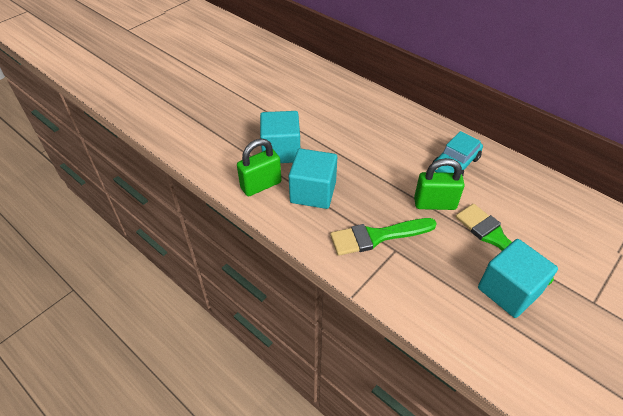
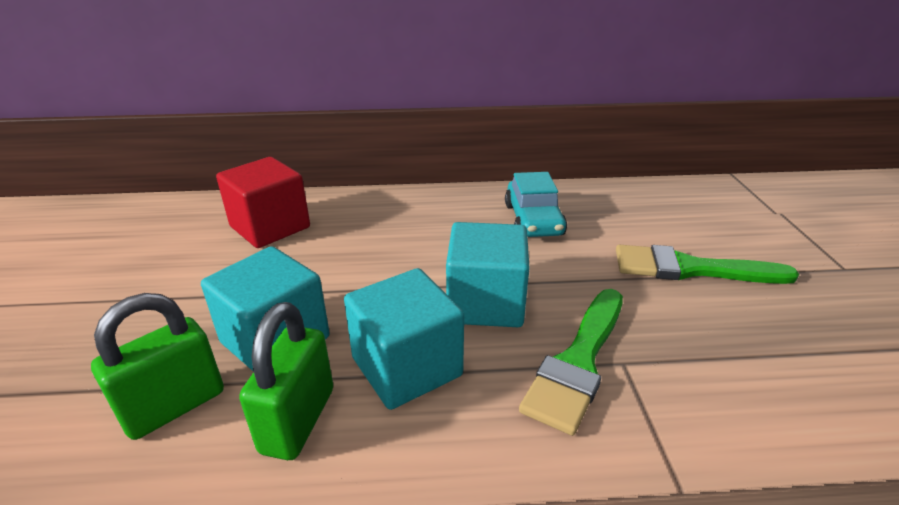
camera: 45 degrees left, 15 degrees down
(328, 95) = (270, 227): none -> red cube
(434, 204) = (578, 273): green padlock -> green padlock (174, 406)
(509, 290) = (786, 313): turquoise cube -> turquoise cube (485, 303)

